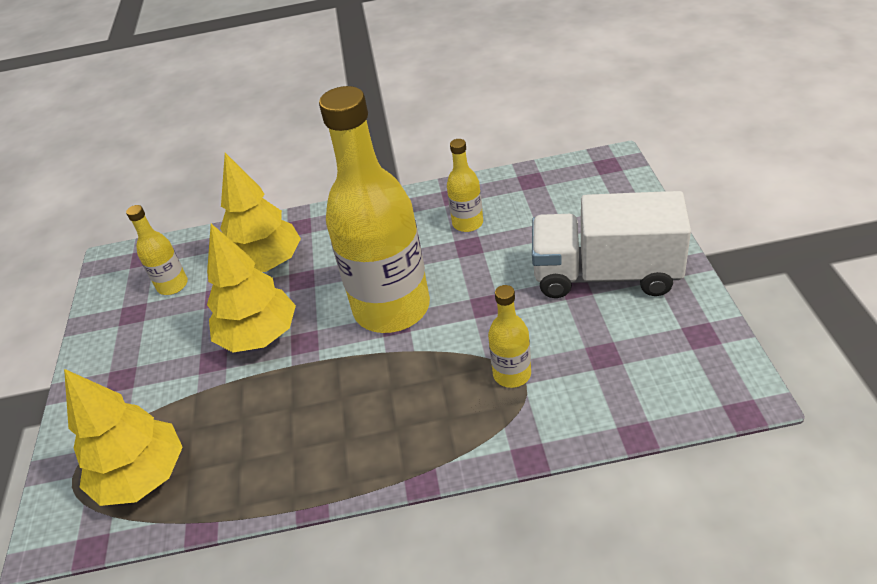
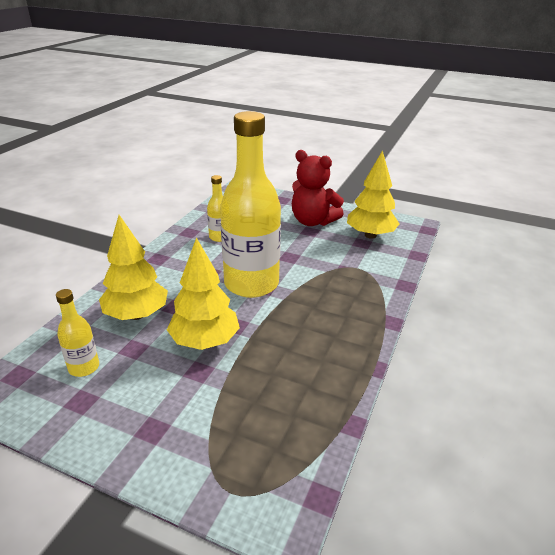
camera: 65 degrees left, 10 degrees down
(143, 477) = (276, 443): yellow tree -> yellow tree (370, 235)
(512, 374) = (347, 268): yellow bottle -> none
(605, 275) = (312, 221): white truck -> red teddy bear

